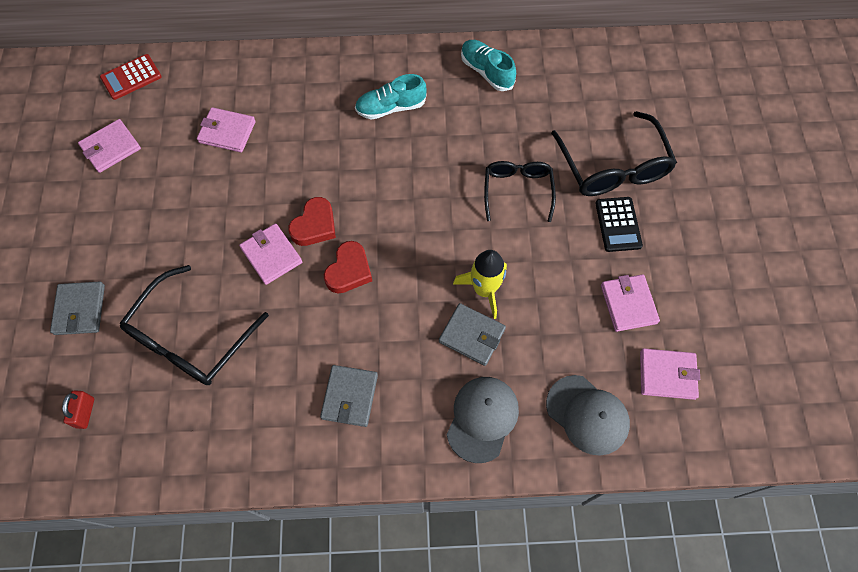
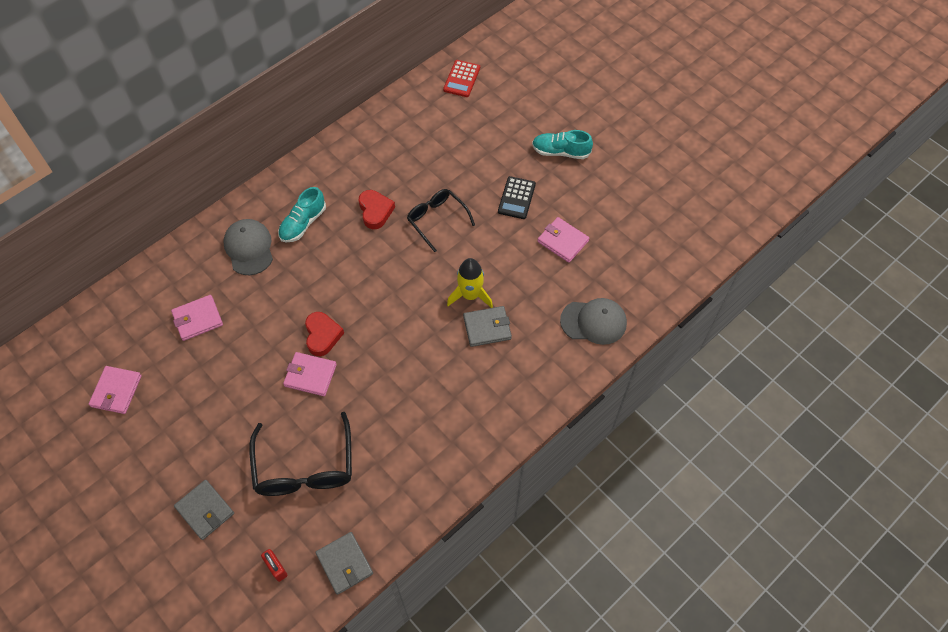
camera: 40 degrees left, 5 degrees down
(131, 77) = (81, 332): red calculator -> red calculator (462, 79)
(349, 271) = (373, 346): red heart -> red heart (375, 211)
(350, 396) = (445, 420): grey wallet -> grey wallet (344, 564)
(482, 419) = (536, 370): grey cap -> grey cap (249, 248)
(486, 72) = (348, 156): turquoise shoe -> turquoise shoe (560, 152)
(613, 167) = (484, 165): black glasses -> none
(618, 224) = (516, 198): black calculator -> black calculator turned 60 degrees clockwise
(667, 375) = (618, 266): pink wallet -> none

